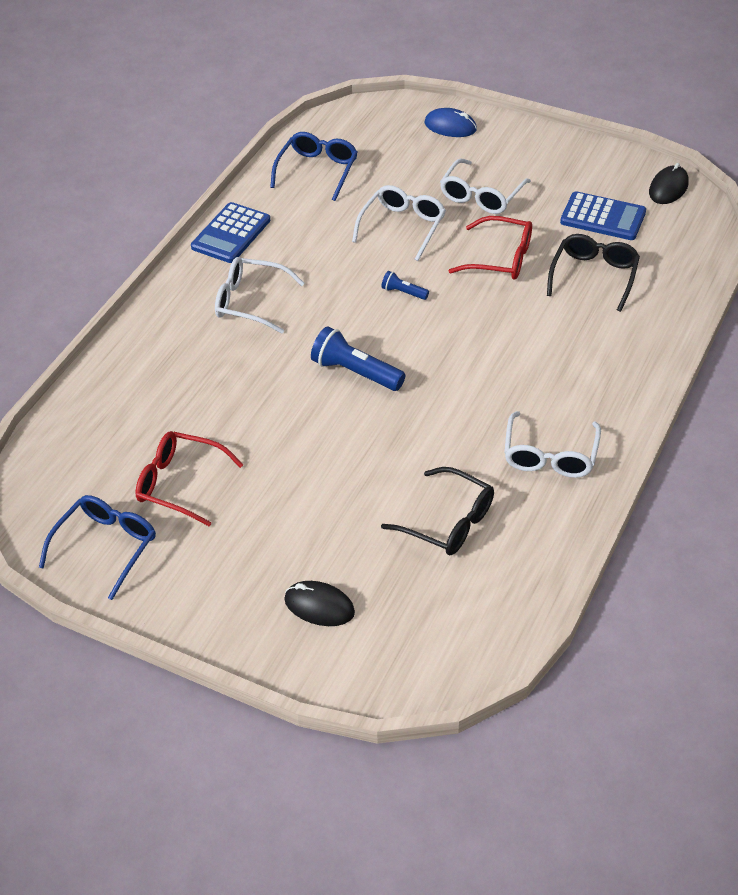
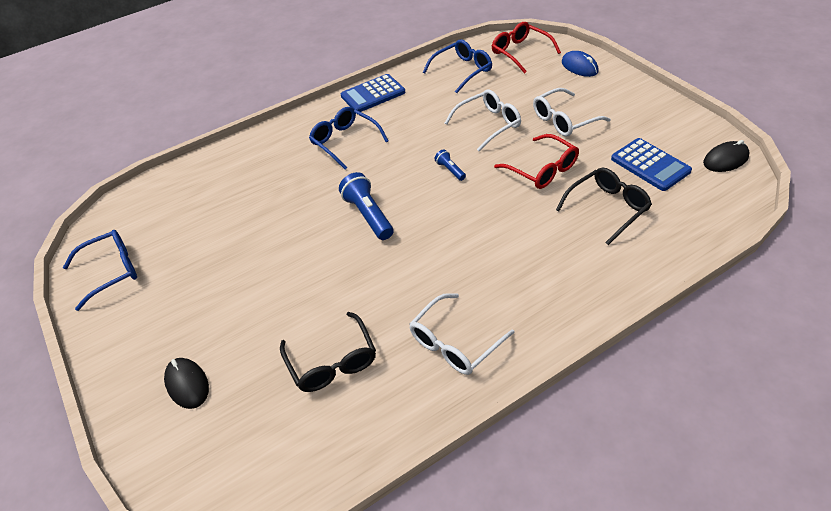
camera: 35 degrees right, 0 degrees up
(180, 484) = (191, 247): red glasses -> red glasses (520, 52)
(250, 302) = (345, 142): white glasses -> blue glasses

